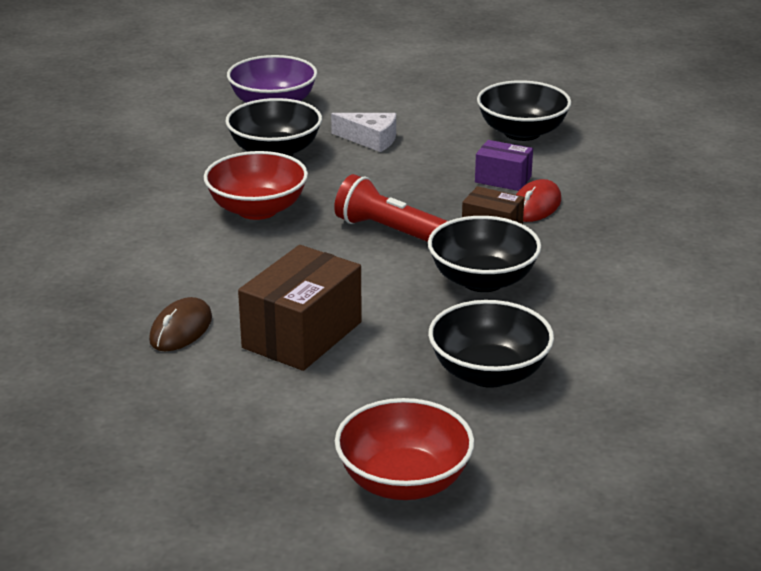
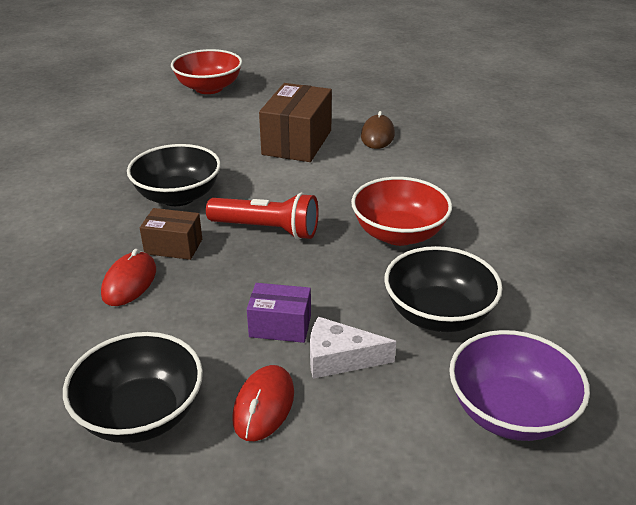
camera: 165 degrees right, 5 degrees up
(436, 126) = (264, 405): none -> red mouse
(489, 373) = (168, 137): black bowl -> none
(503, 179) = (165, 315): purple box -> purple box (280, 326)

